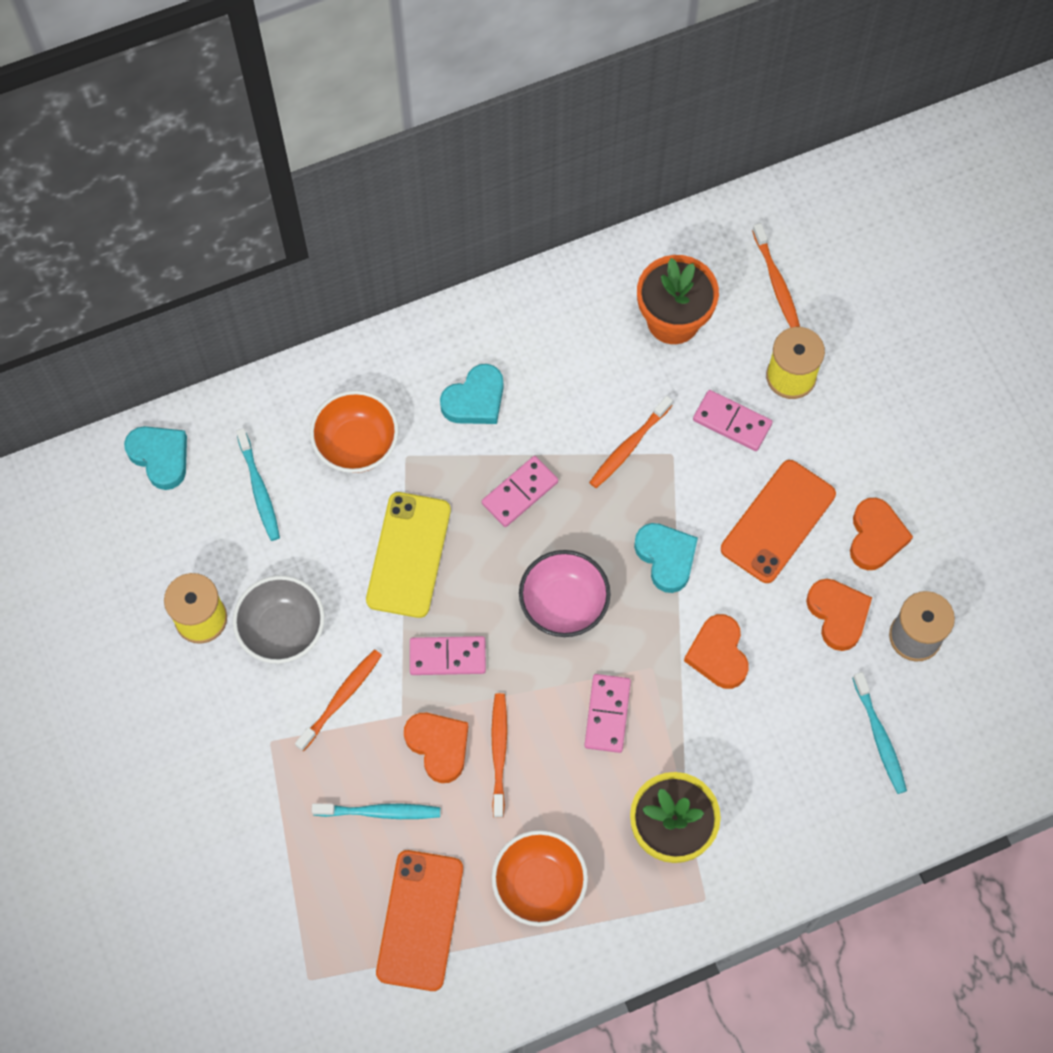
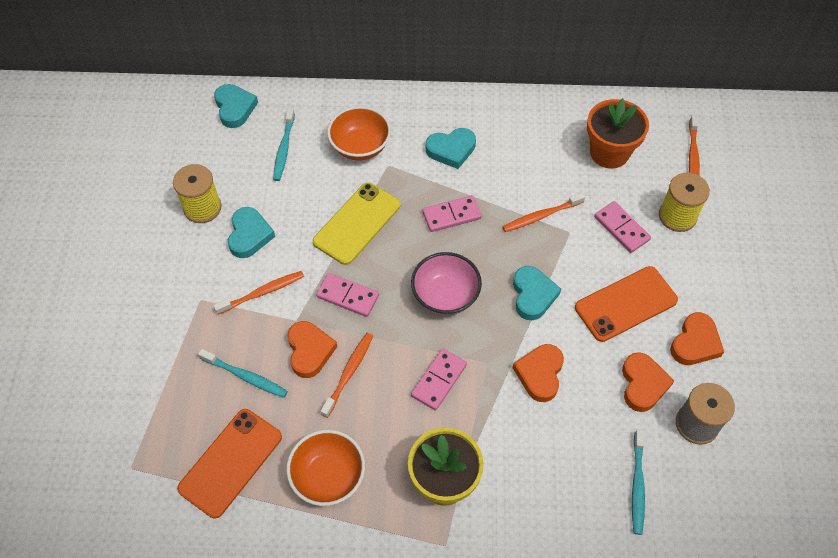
camera: 25 degrees right, 10 degrees down
(282, 630) = (249, 235): grey bowl -> turquoise heart

